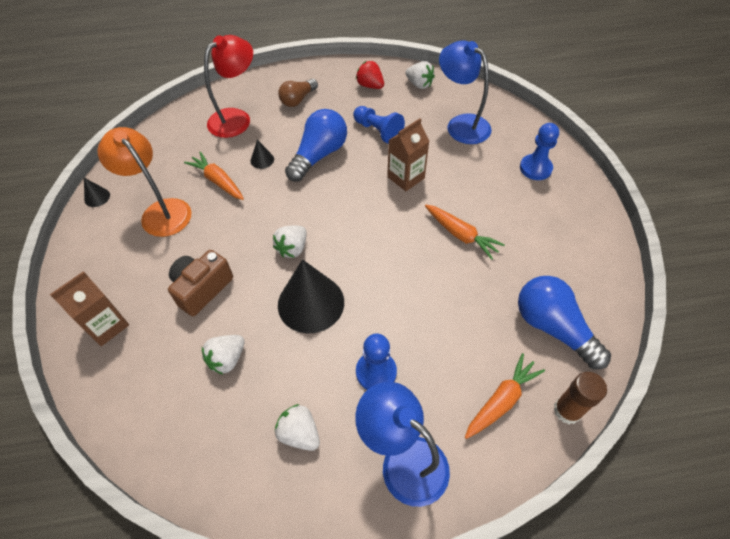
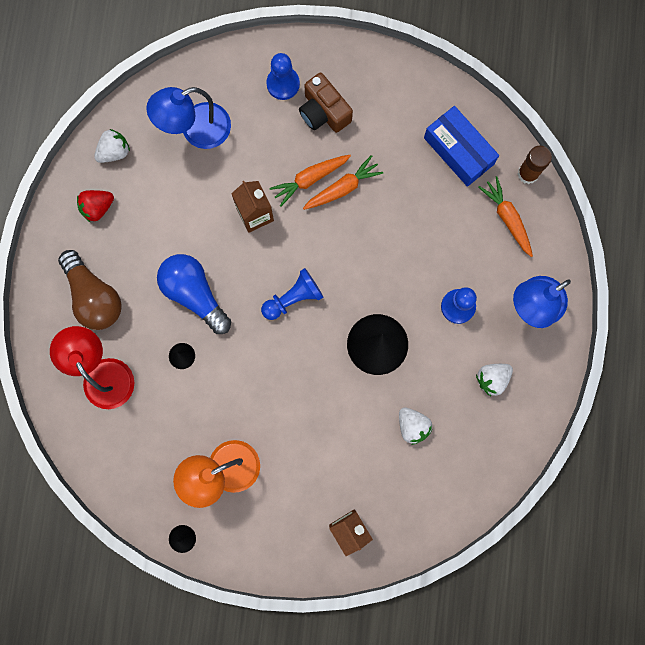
camera: 75 degrees left, 25 degrees up
(202, 289) = (333, 439): brown camera -> brown camera (324, 112)
(218, 181) = (199, 407): orange carrot -> orange carrot (310, 179)
(292, 248) = (312, 347): white strawberry -> none
(298, 99) = (94, 296): brown light bulb -> brown light bulb, size x1.59
(378, 131) = (177, 222): blue pawn -> blue pawn (293, 298)
(553, 328) = (458, 151): blue light bulb -> blue box

